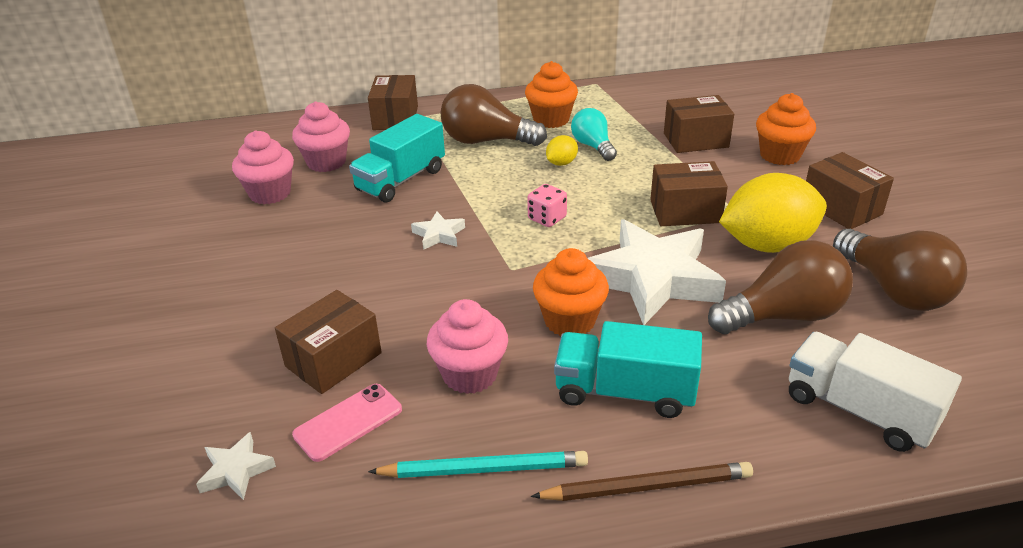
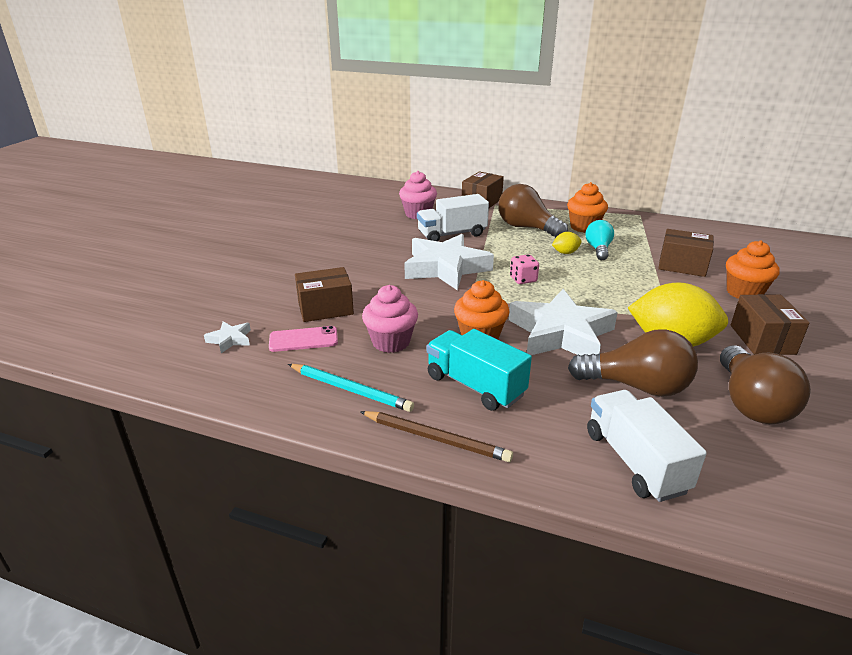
camera: 30 degrees right, 5 degrees down
(270, 193) = (372, 221): pink cupcake -> none
(401, 180) = (452, 234): turquoise truck -> white truck
(439, 235) = (445, 268): white star -> white star, size x2.37
(685, 211) = (627, 304): brown box -> none

